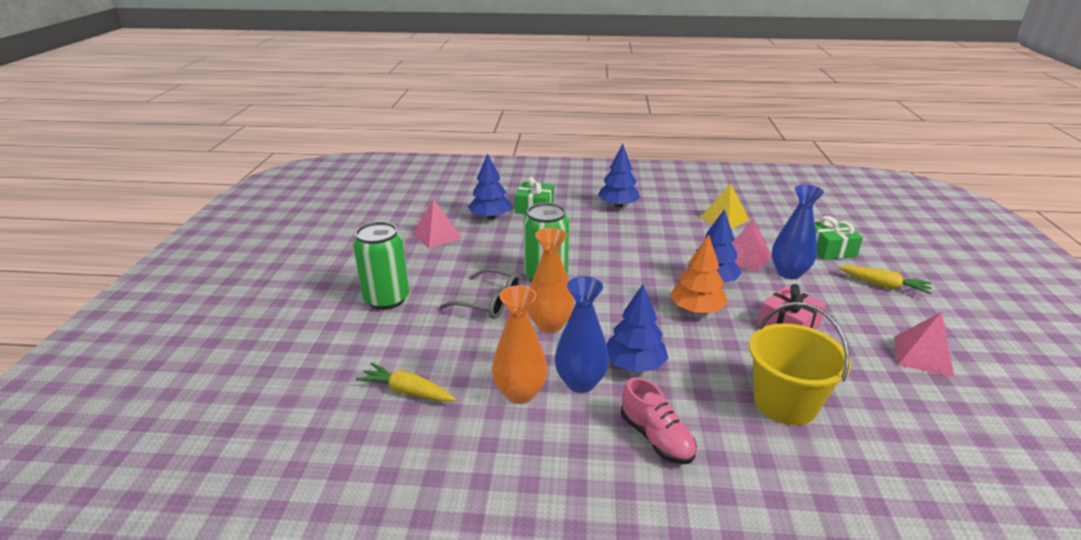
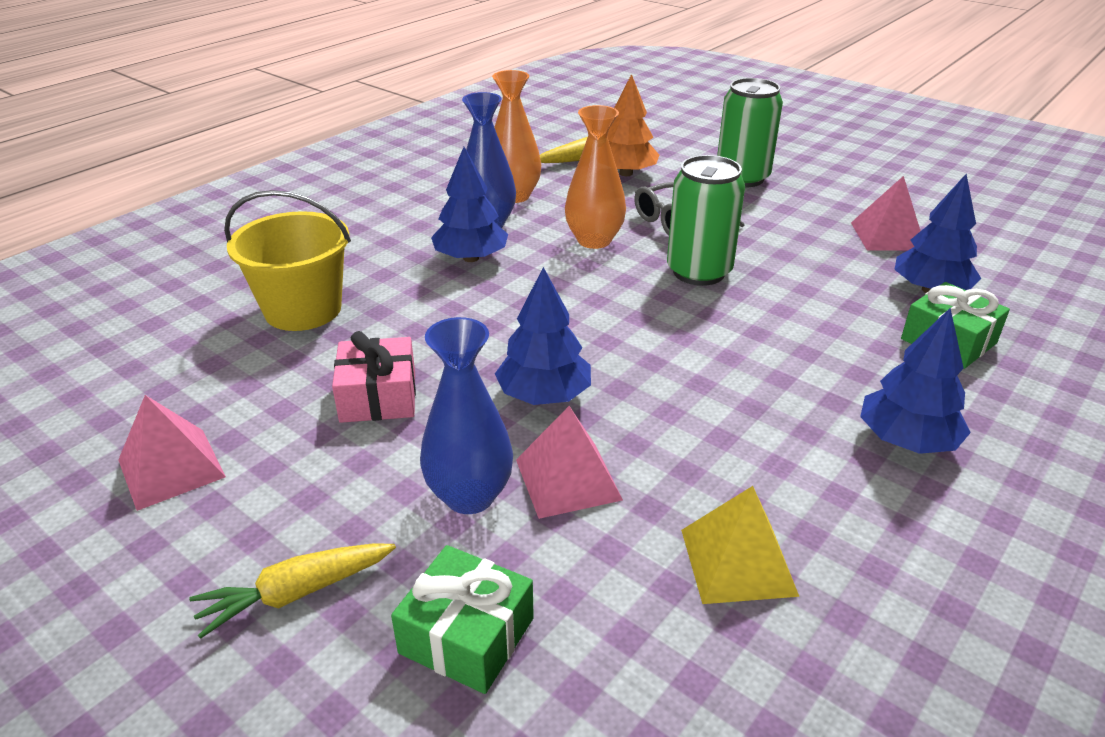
camera: 125 degrees right, 5 degrees up
(656, 438) = (379, 229): pink shoe -> none
(696, 309) = (501, 343): orange tree -> orange tree (626, 173)

